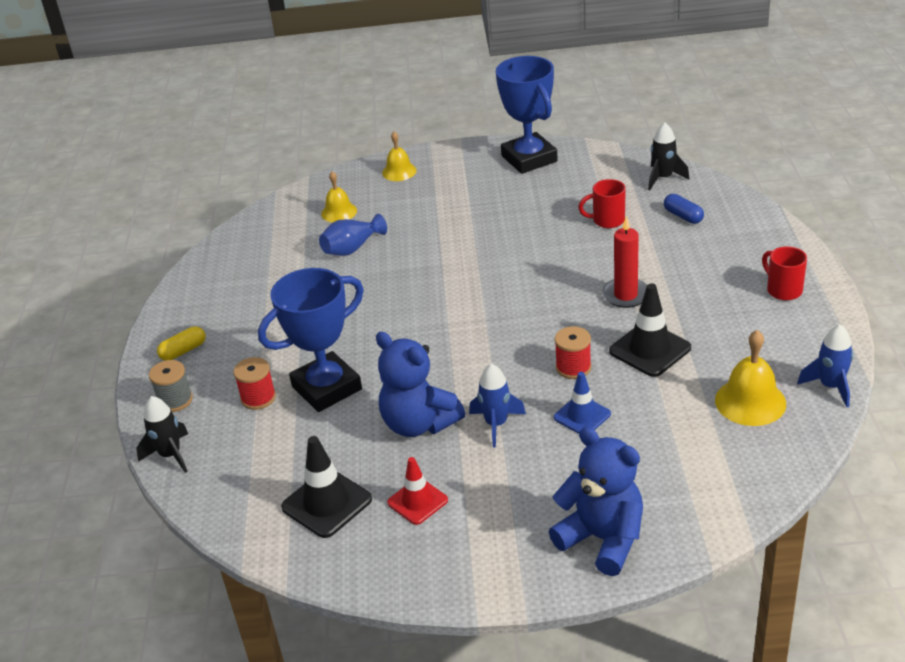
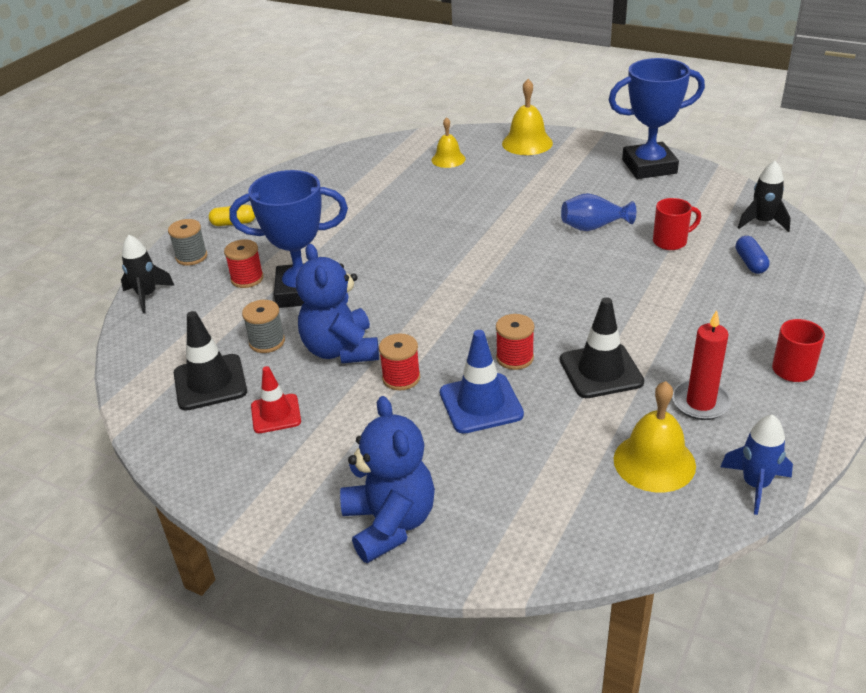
camera: 30 degrees right, 0 degrees up
(342, 446) = (267, 342): none -> grey spool
(352, 248) = (430, 190): blue vase -> blue vase (593, 227)
(399, 171) = (527, 143): yellow bell -> yellow bell, size x1.51
(496, 424) = (401, 378): blue rocket -> red spool
(529, 159) = (649, 166): blue trophy -> blue trophy turned 75 degrees clockwise
(582, 416) = (481, 403): blue traffic cone -> blue traffic cone, size x1.50
(607, 220) = (671, 242): red mug -> red mug turned 135 degrees clockwise
(625, 295) = (625, 313): red candle -> red candle (700, 403)

